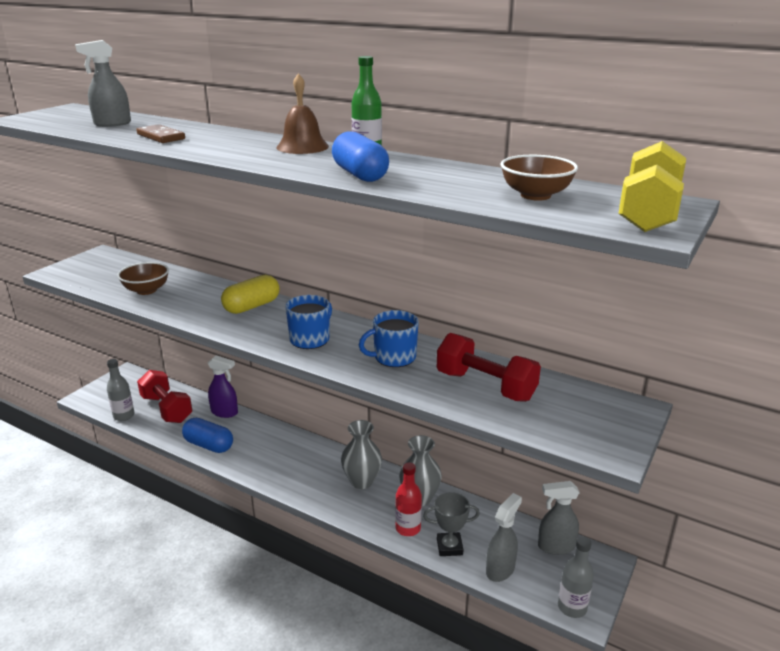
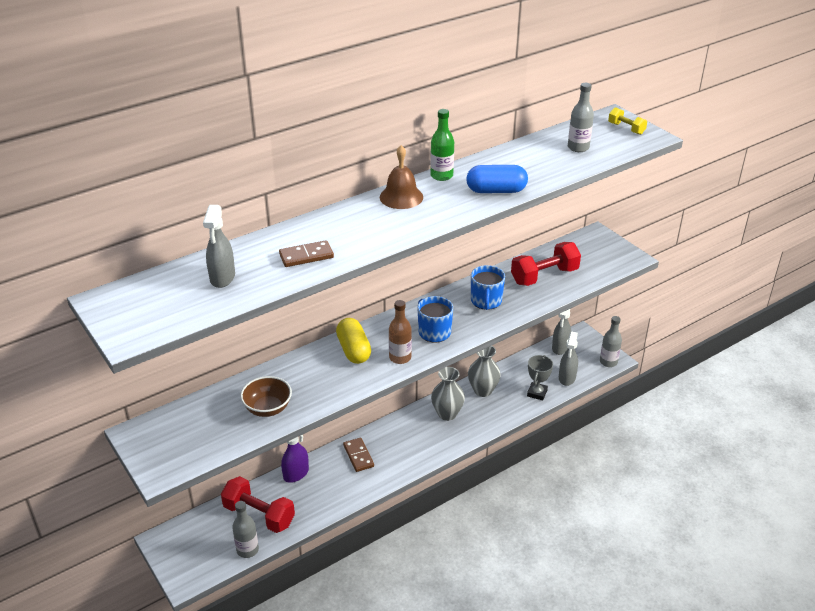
camera: 65 degrees left, 10 degrees up
(167, 409) = (259, 515): red dumbbell -> red dumbbell turned 45 degrees clockwise
(209, 445) = (341, 494): blue capsule -> none
(253, 331) = (400, 357): none -> brown bottle
(265, 440) = (358, 456): none -> brown domino
(408, 528) = (509, 406): red bottle -> none
(500, 569) = (567, 378): grey spray bottle -> grey spray bottle turned 135 degrees counterclockwise
(535, 195) = (578, 147): brown bowl -> grey bottle
(648, 213) = (626, 128): yellow dumbbell -> yellow dumbbell, size x0.53

